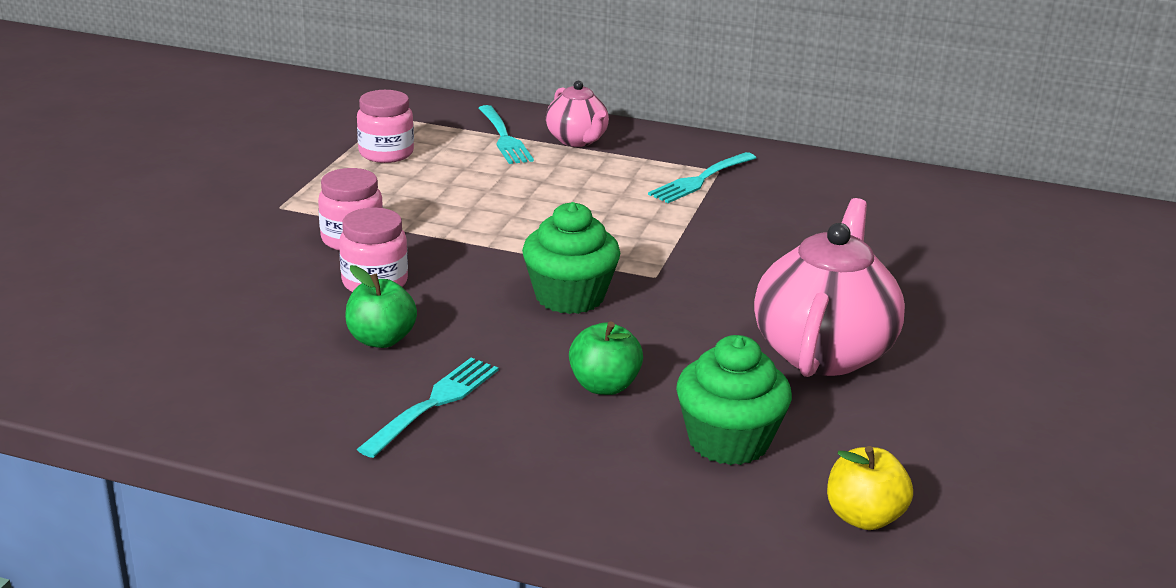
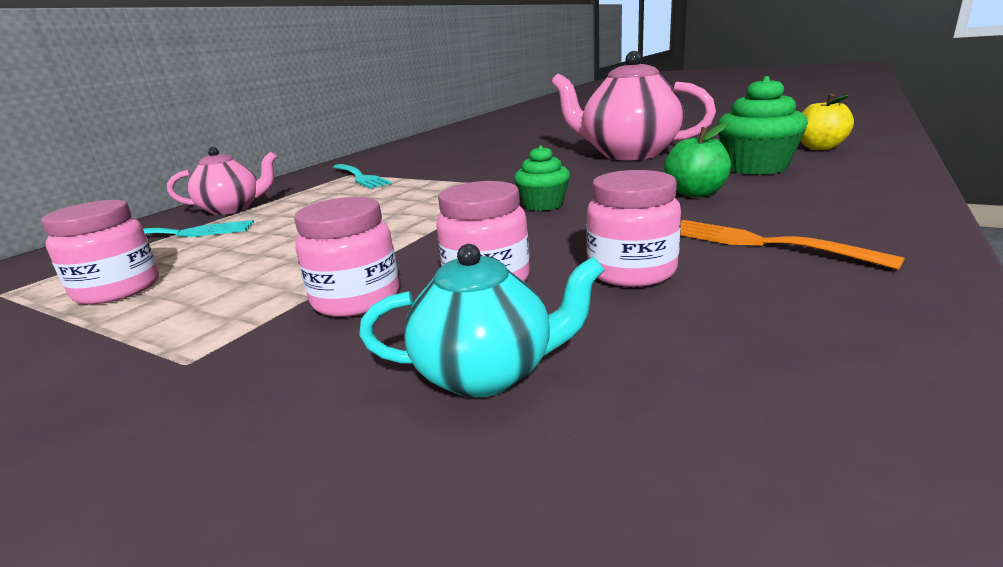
camera: 75 degrees left, 5 degrees down
(246, 293) = (487, 373): none -> turquoise teapot
(381, 339) = (631, 271): green apple -> pink jar
(433, 404) = (764, 243): turquoise fork -> orange fork
(570, 296) = (543, 205): green cupcake -> green cupcake, size x0.61

